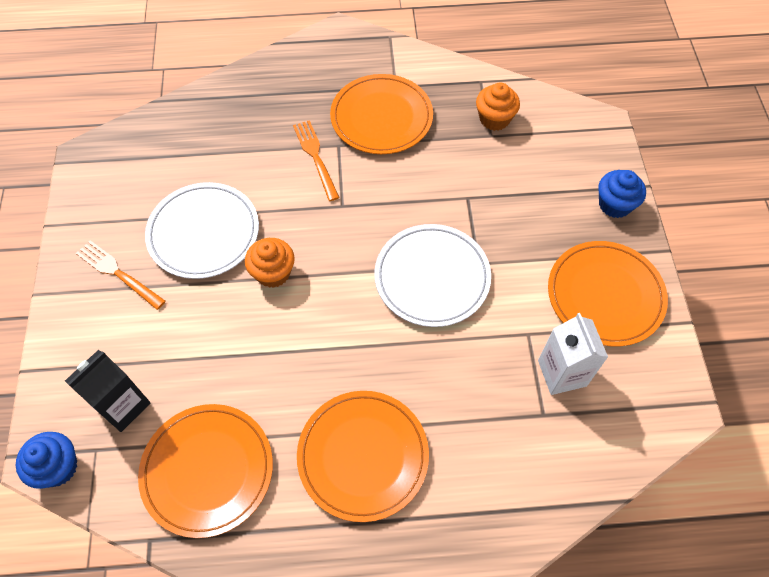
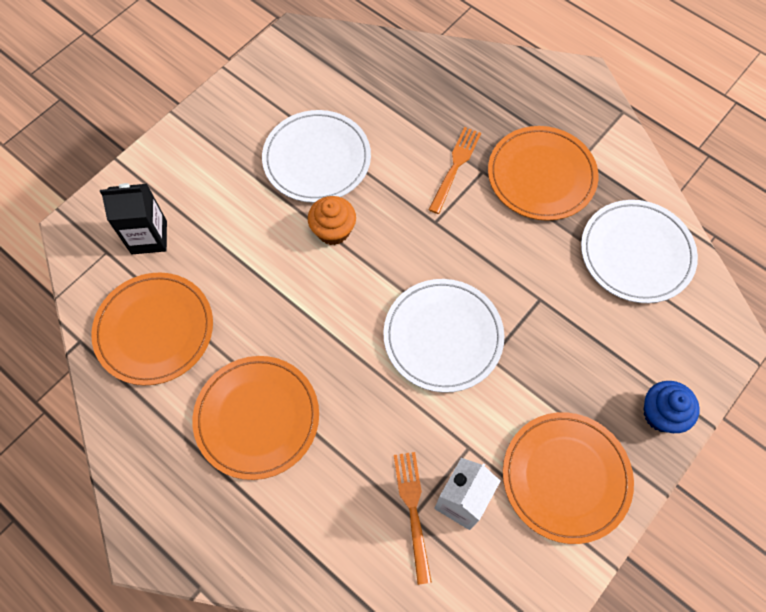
camera: 45 degrees right, 5 degrees up
(58, 467) = (76, 243): blue cupcake -> none
(117, 273) = (234, 141): orange fork -> orange fork (412, 510)
(494, 119) = (636, 253): orange cupcake -> white plate

